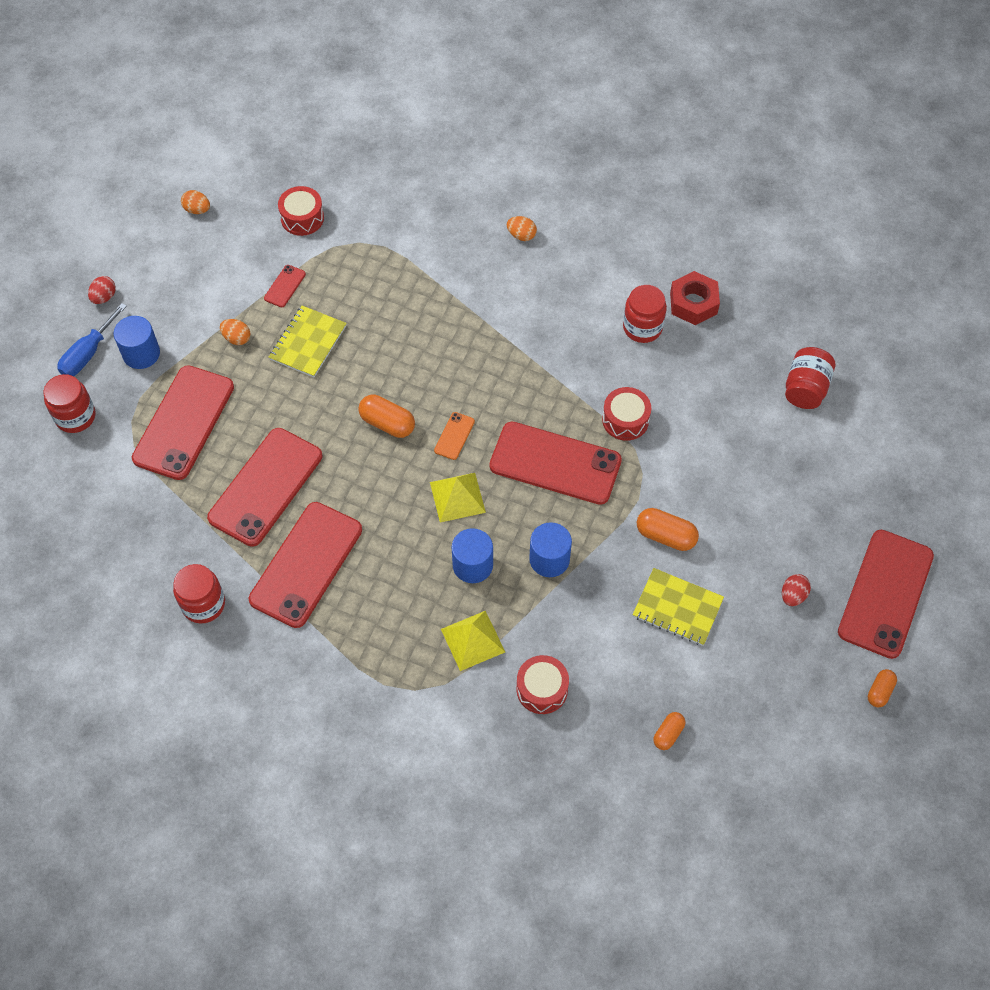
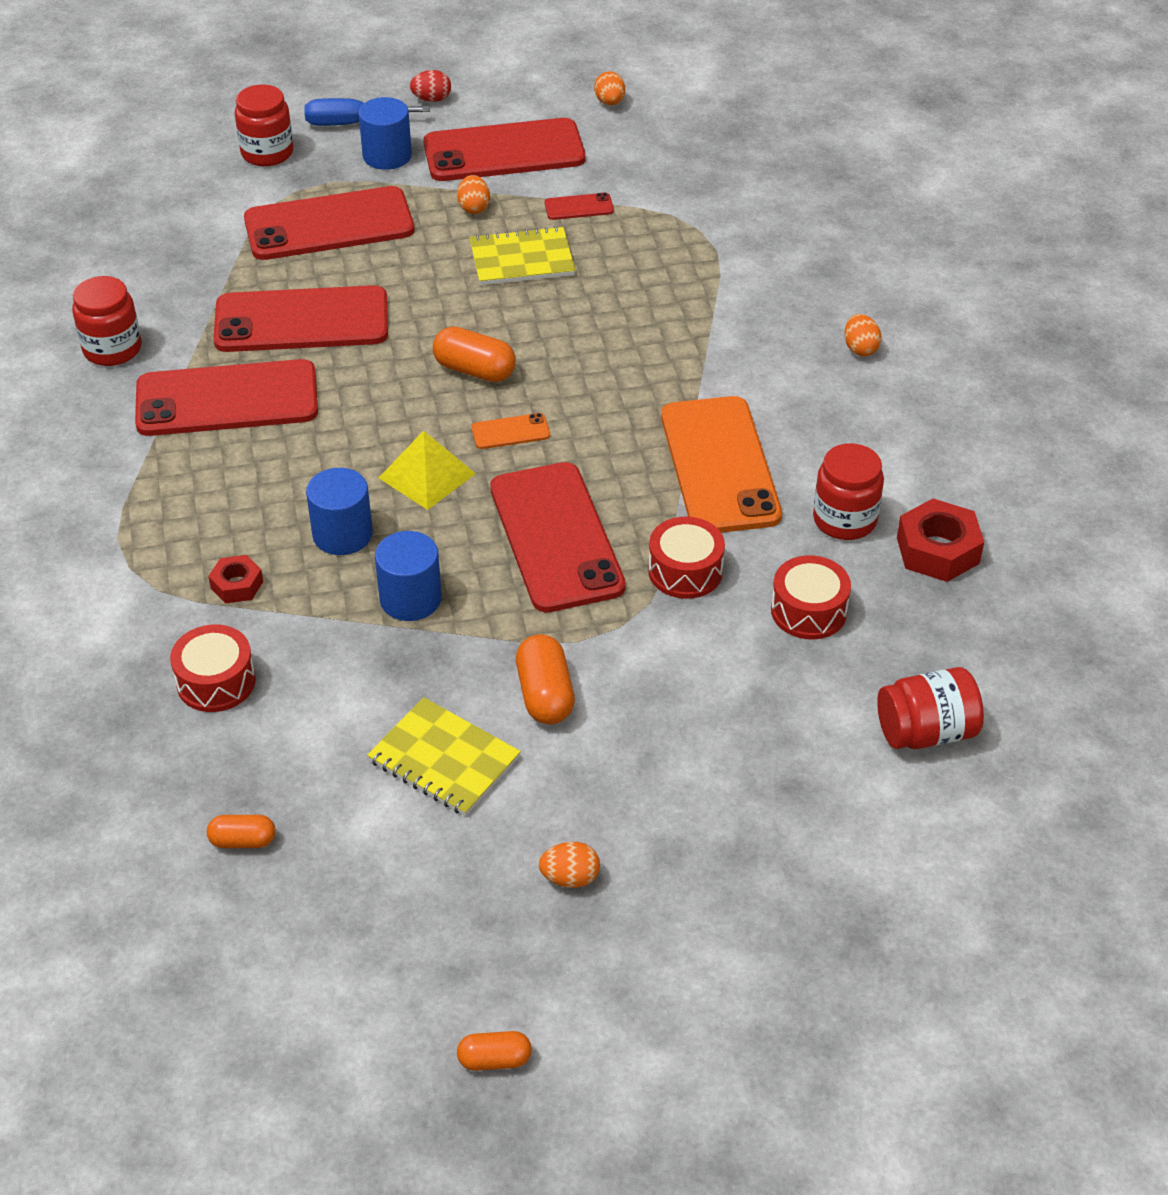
camera: 55 degrees right, 15 degrees down
(302, 218) = (684, 175): red drum -> red drum (808, 611)
(387, 423) = (474, 370): orange capsule -> orange capsule turned 60 degrees counterclockwise
(473, 640) = (237, 585): yellow pyramid -> red nut
(560, 355) = (720, 465): none -> orange phone
(677, 608) = (444, 759): yellow notebook -> yellow notebook turned 45 degrees counterclockwise
(793, 595) = (570, 878): red egg -> orange egg
(885, 594) = (668, 990): red phone -> red phone (504, 152)

